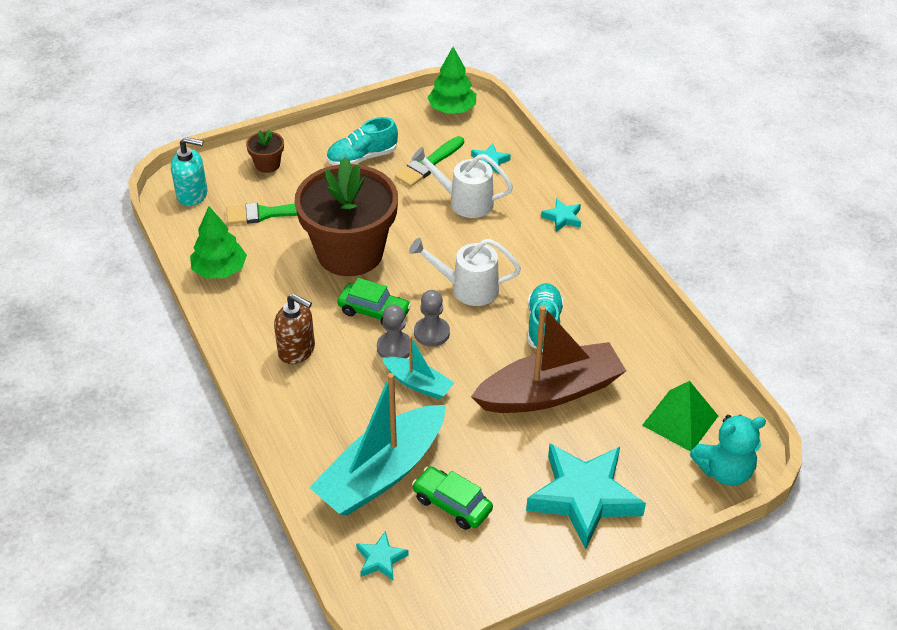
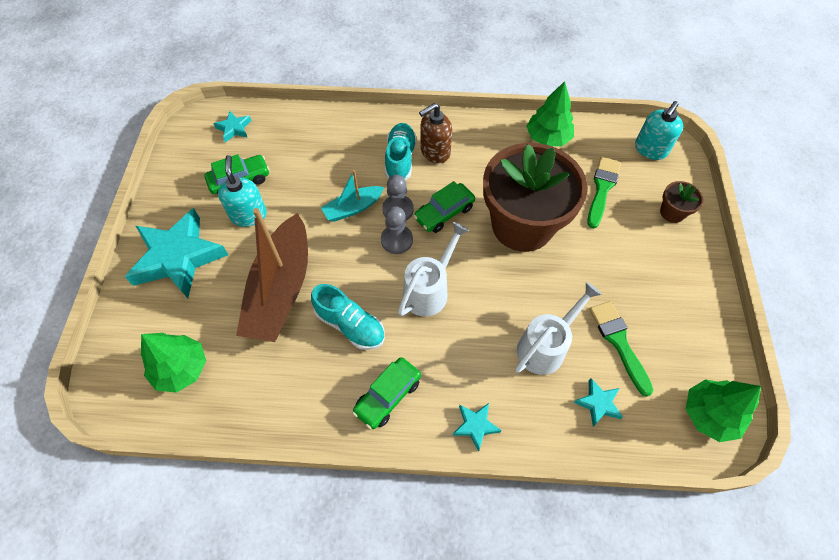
camera: 120 degrees right, 15 degrees up
(362, 157) = (653, 289): turquoise shoe -> turquoise shoe (400, 159)
(382, 473) = (294, 155): turquoise boat -> none
(490, 468) = (249, 215): none -> turquoise soap dispenser
(583, 274) = (388, 396): none -> green car
(680, 420) = (181, 369): green pyramid -> green tree
(724, 471) = (114, 369): turquoise teddy bear -> none

